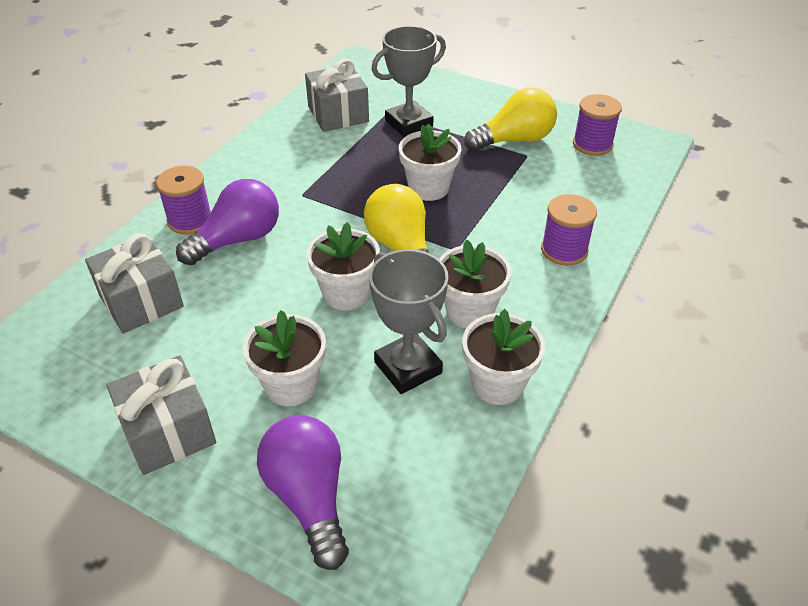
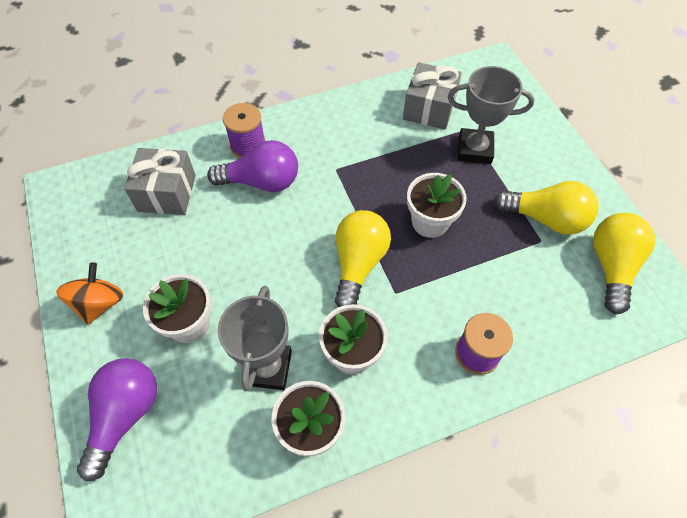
camera: 40 degrees right, 15 degrees up
(168, 431) = (99, 303): grey gift -> orange spinning top
(346, 293) = (286, 276): white flower pot -> none
(592, 144) = (611, 266): purple spool -> yellow light bulb

